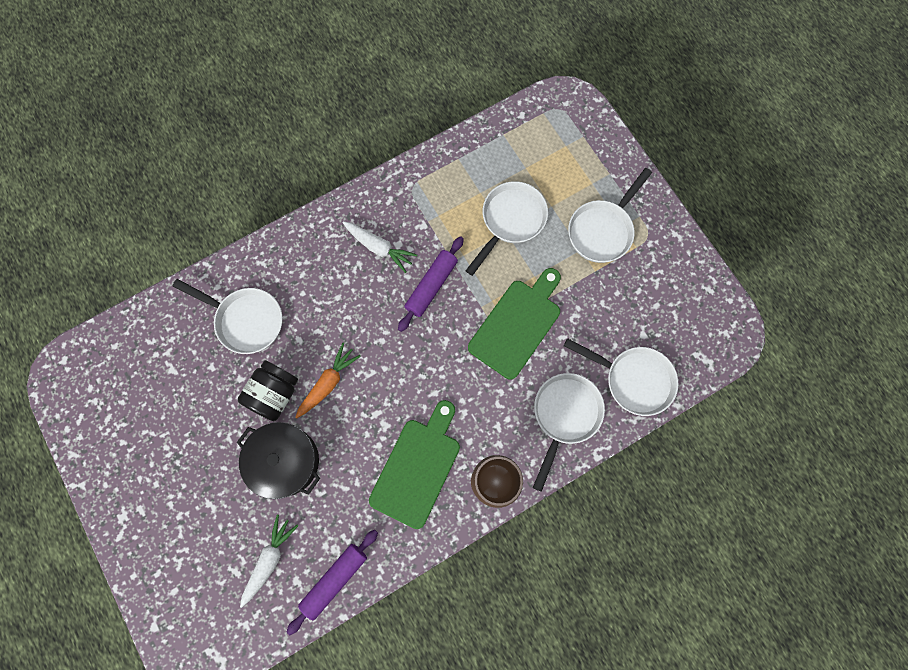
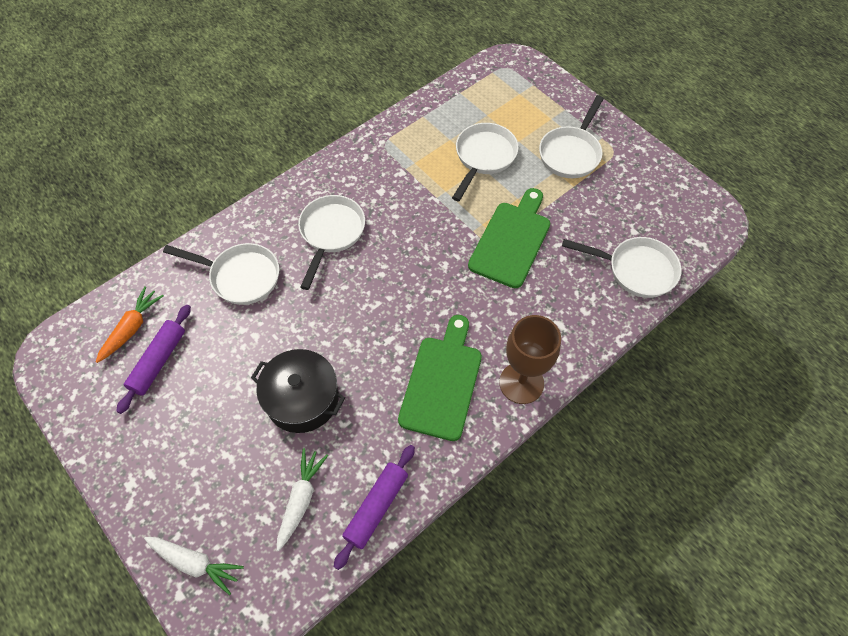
camera: 10 degrees left, 15 degrees down
(274, 394) = (280, 338): black jar -> none
(328, 383) = (334, 319): orange carrot -> orange carrot (132, 328)
(379, 248) = (363, 196): white carrot -> white carrot (195, 563)
(431, 286) = (420, 220): purple rolling pin -> purple rolling pin (158, 361)
(564, 415) = (578, 311): white pan -> white pan (331, 233)

